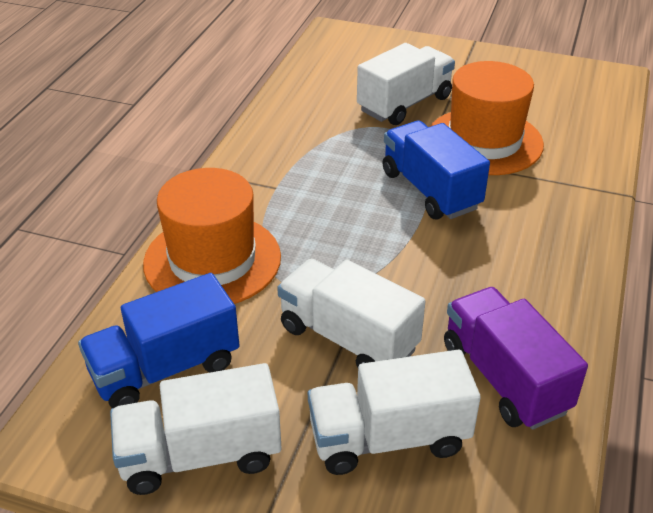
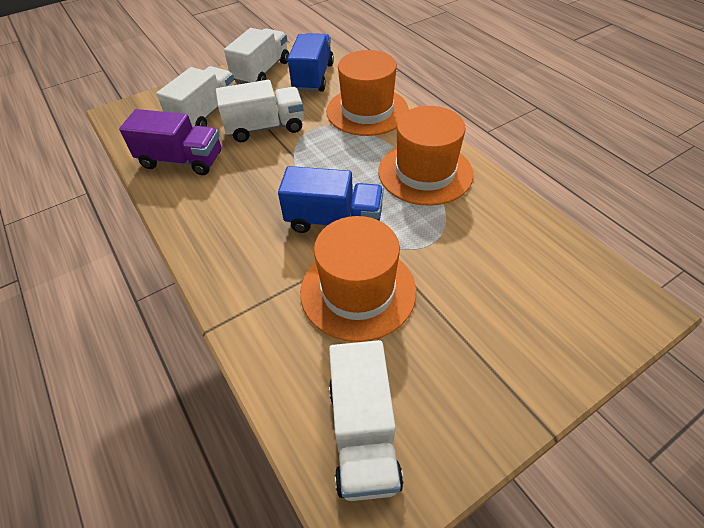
camera: 130 degrees right, 10 degrees up
(292, 166) = (425, 172): none -> orange hat
(404, 104) = (457, 276): white truck -> white truck (363, 433)

